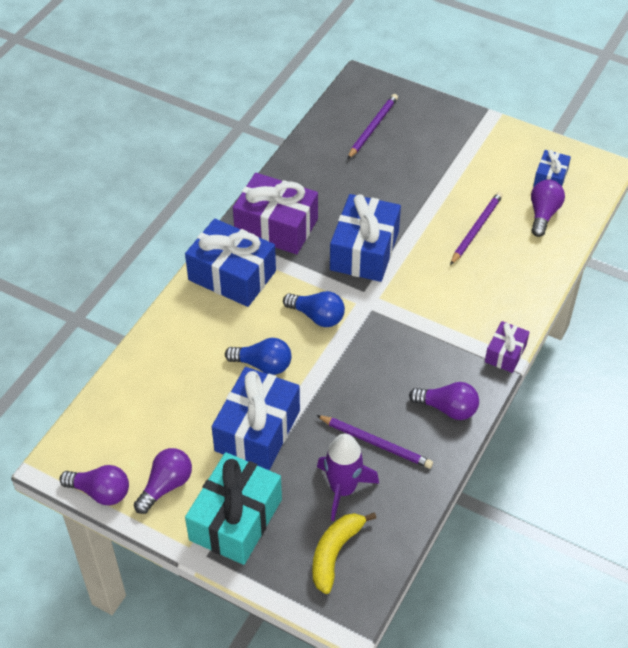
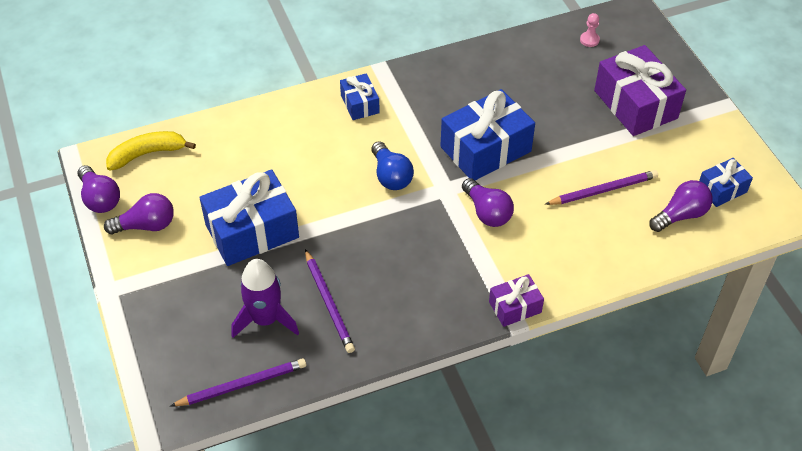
camera: 40 degrees right, 0 degrees up
(232, 275) = (360, 104): blue gift -> blue gift, size x0.53
(236, 519) = (166, 284): turquoise gift -> none
(263, 365) = (309, 185): blue light bulb -> none
(276, 226) = (435, 88): purple gift -> purple gift (635, 104)
(335, 553) = (207, 362): yellow banana -> yellow banana (147, 154)
(351, 120) = (589, 40): none -> pink pawn
(372, 127) = (602, 56): purple pencil -> purple pencil (242, 384)
(447, 408) = (416, 317): purple light bulb -> purple light bulb (487, 212)

